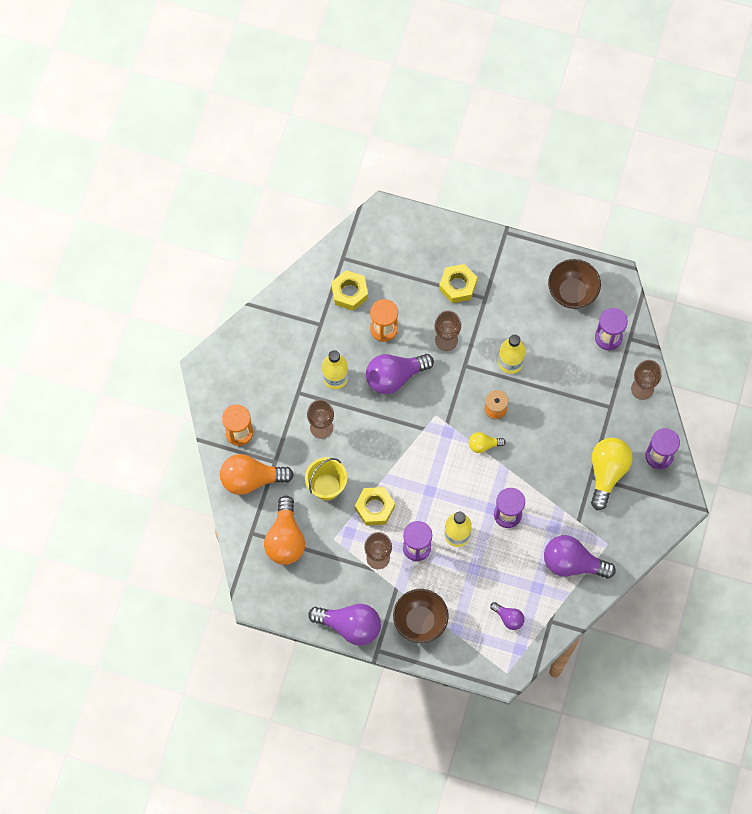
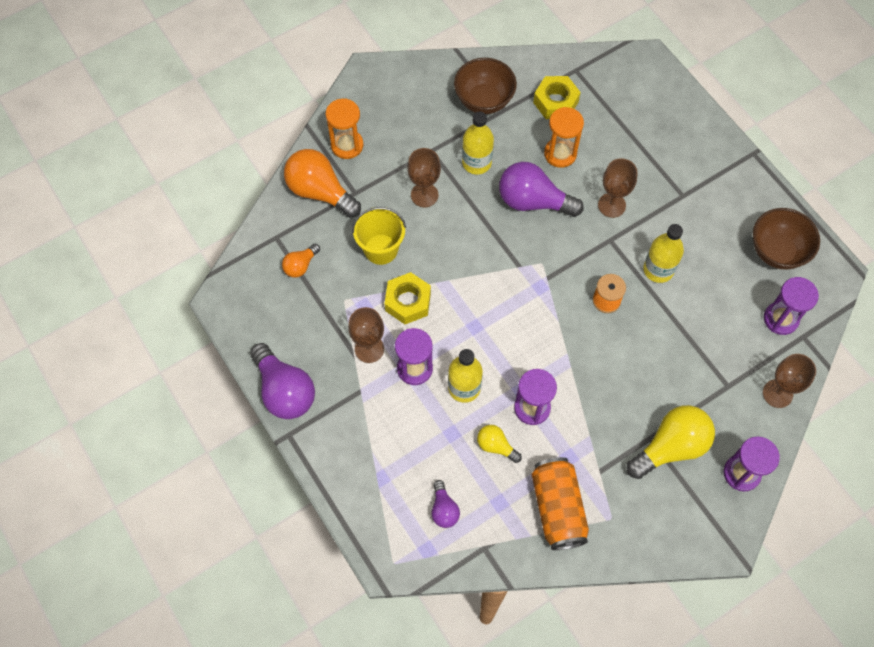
camera: 40 degrees right, 5 degrees down
(285, 539) = (300, 265): orange light bulb -> orange light bulb, size x0.52
(420, 621) = (354, 440): brown bowl -> brown bowl (484, 100)
(457, 286) = (664, 166): yellow nut -> none
(483, 445) = (565, 324): yellow light bulb -> yellow light bulb (496, 446)
(572, 563) = (557, 508): purple light bulb -> orange can

